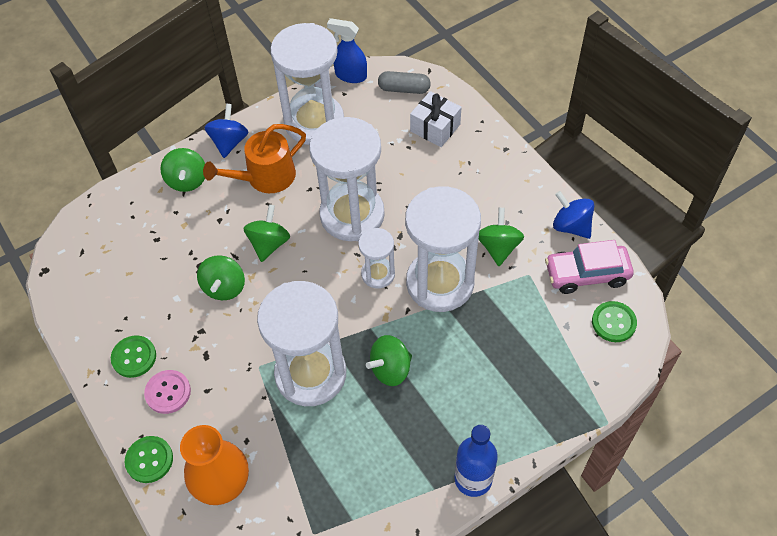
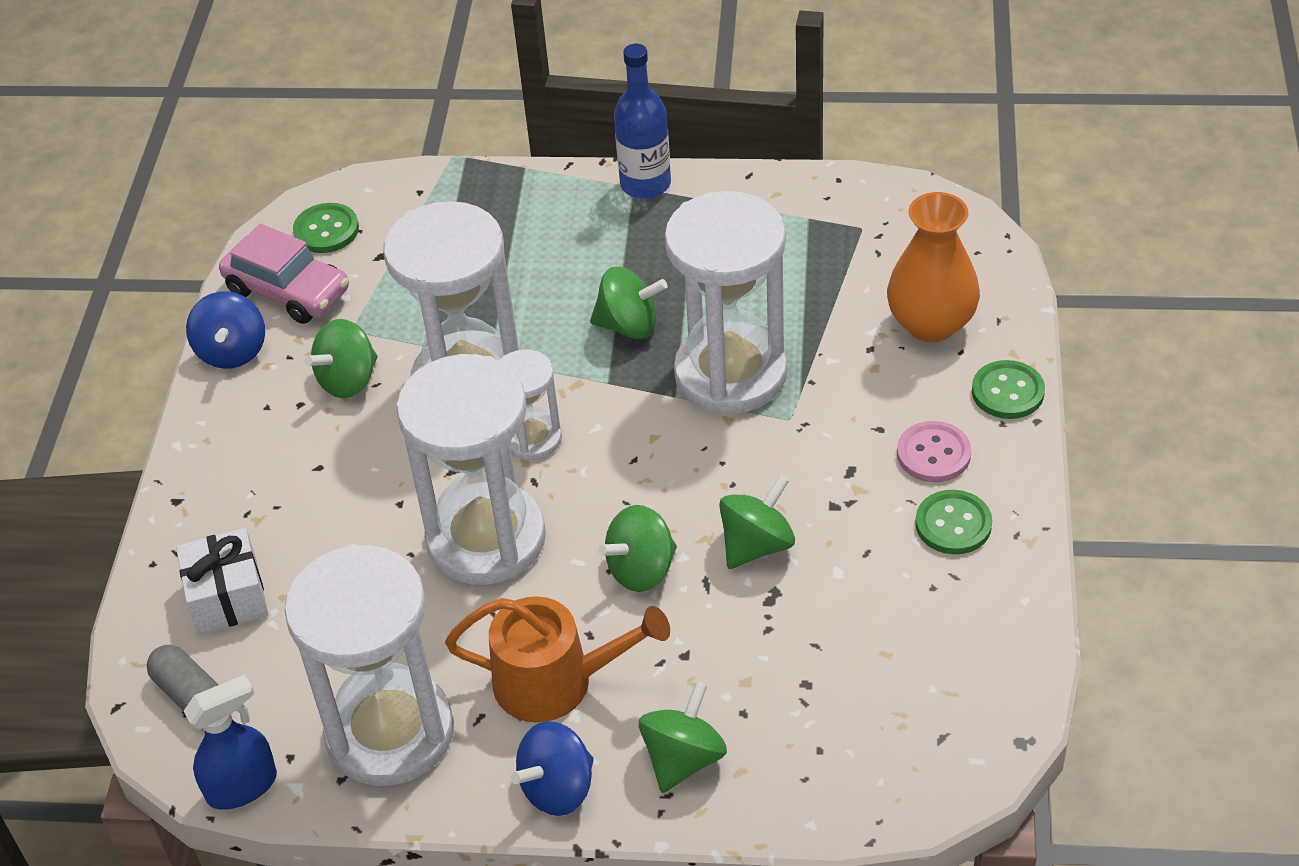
camera: 140 degrees left, 10 degrees down
(350, 75) = (242, 786): blue spray bottle -> blue spray bottle turned 90 degrees counterclockwise

